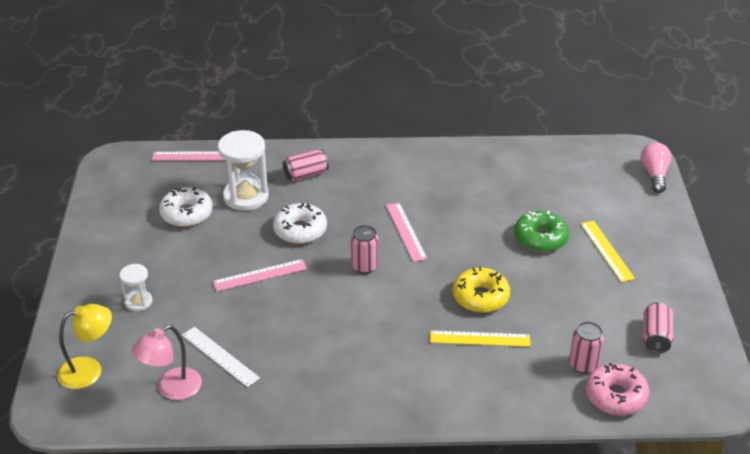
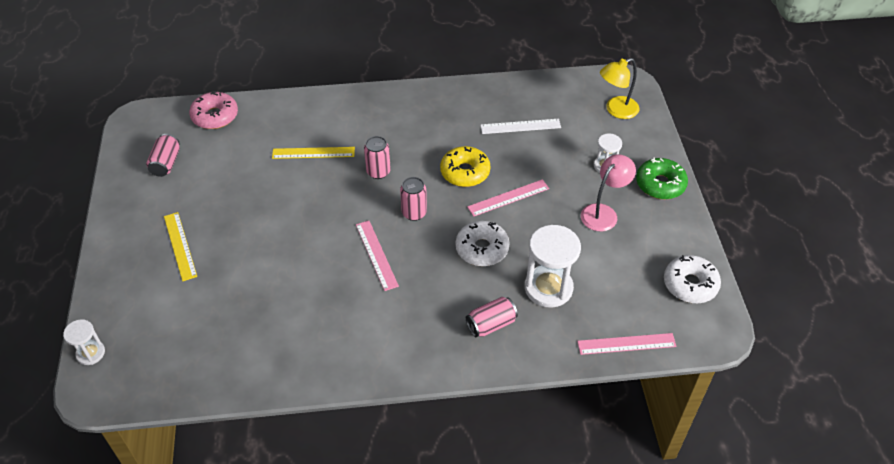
camera: 175 degrees right, 10 degrees up
(171, 389) = (548, 101): pink lamp -> pink lamp (603, 212)
(187, 214) = (602, 261): white donut -> white donut (690, 284)
(220, 356) = (520, 126): white ruler -> white ruler turned 45 degrees counterclockwise
(480, 297) = (309, 189): yellow donut -> yellow donut (465, 172)
(540, 238) = (242, 256): green donut -> green donut (660, 184)
(583, 365) = (233, 137): pink can -> pink can (378, 172)
(654, 175) = (90, 353): pink light bulb -> white hourglass

